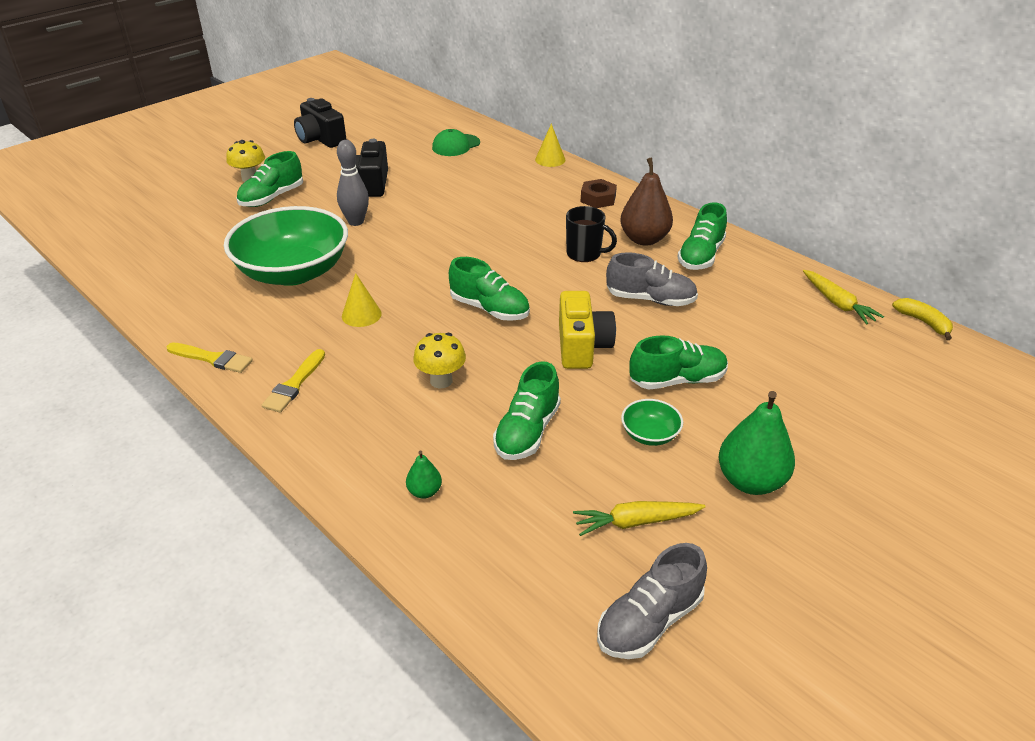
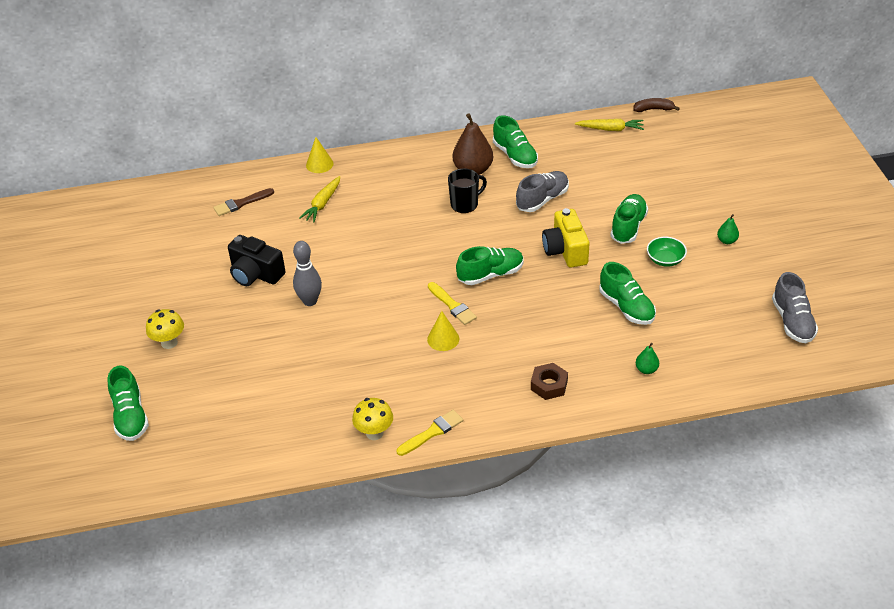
camera: 55 degrees left, 5 degrees up
(272, 198) = (220, 338): green shoe -> green shoe (130, 416)
(293, 272) = (353, 358): green bowl -> none
(294, 384) = (497, 397): yellow brush -> yellow brush (452, 305)
(321, 139) = (139, 277): black camera -> none
(441, 381) = (549, 326): yellow mushroom -> yellow mushroom (374, 433)
(456, 145) = (241, 203): green cap -> brown brush
(582, 346) = (565, 250): yellow camera -> yellow camera turned 135 degrees counterclockwise
(598, 199) = (401, 166): brown nut -> brown nut (549, 385)
(636, 522) = (726, 296): yellow carrot -> yellow carrot (322, 204)
(750, 481) = (727, 241): green pear -> green pear, size x0.48
(923, 322) = (653, 109): yellow banana -> brown banana

